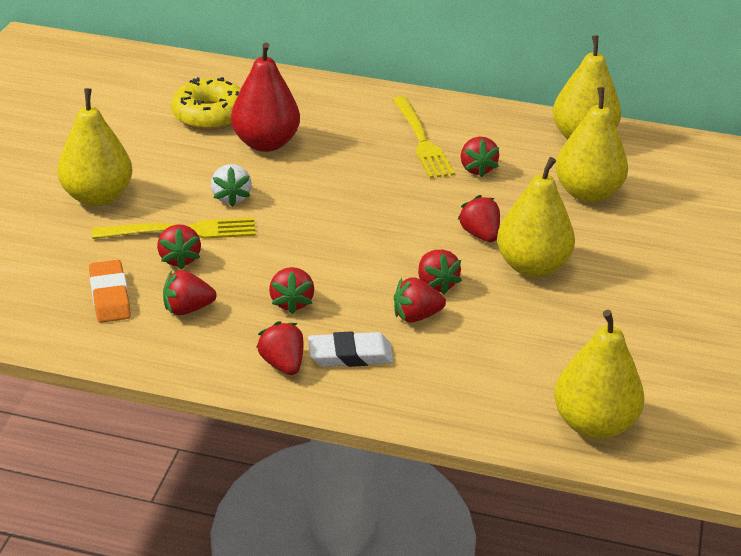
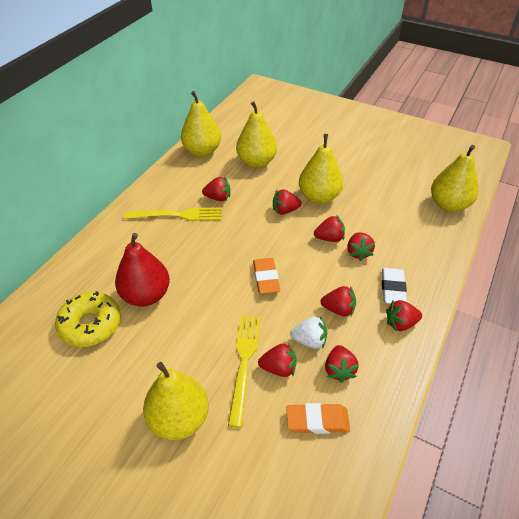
camera: 75 degrees left, 10 degrees up
(231, 197) = (209, 326): white strawberry -> white strawberry (309, 340)
(328, 232) = (266, 278): none -> orange eraser

